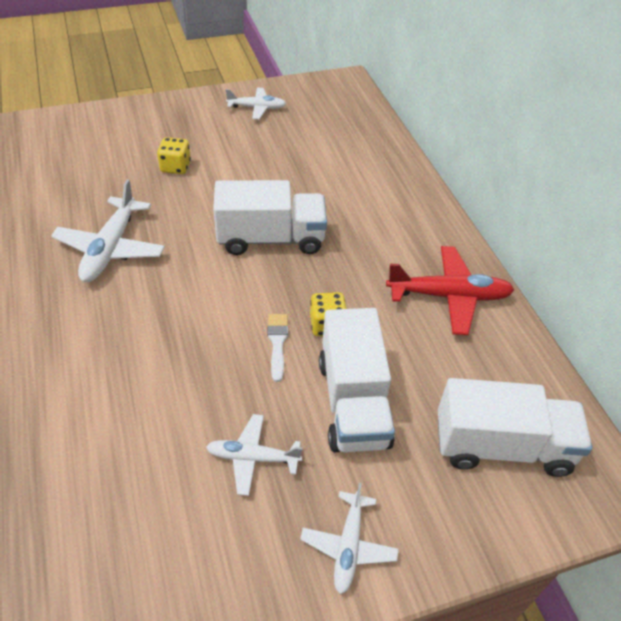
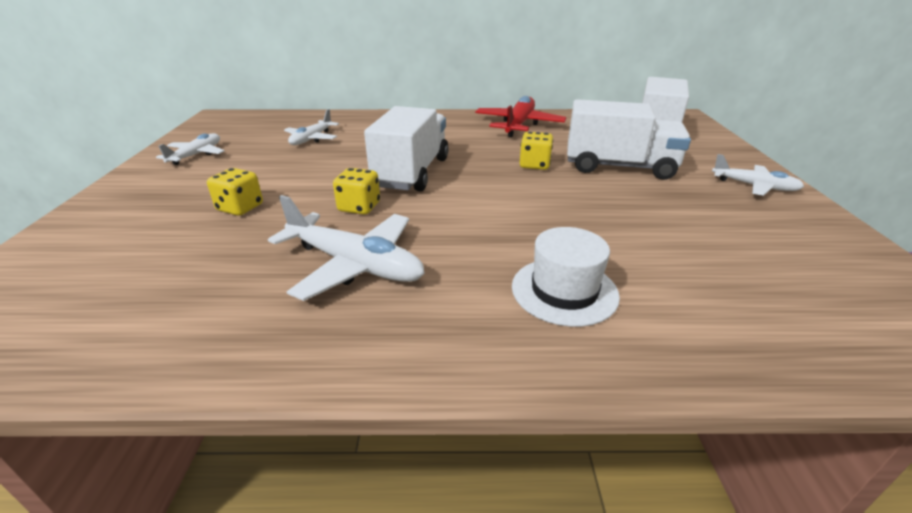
camera: 70 degrees left, 15 degrees down
(95, 367) = (564, 291): none -> white hat
(194, 226) = (359, 207): none -> yellow dice
(252, 458) = (682, 211): white plane -> white plane (312, 139)
(277, 343) = (550, 186): white brush -> none

